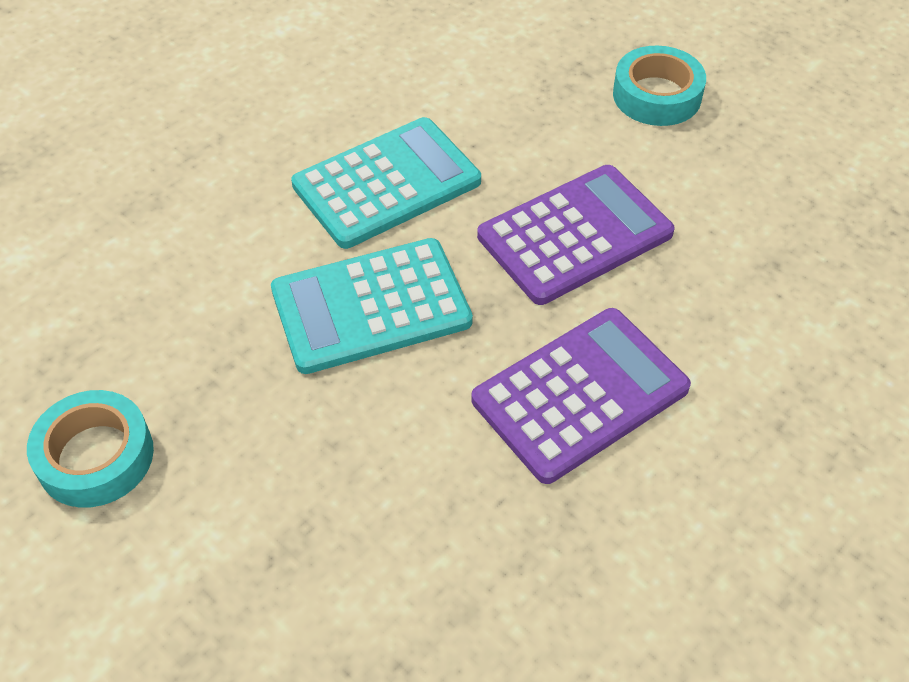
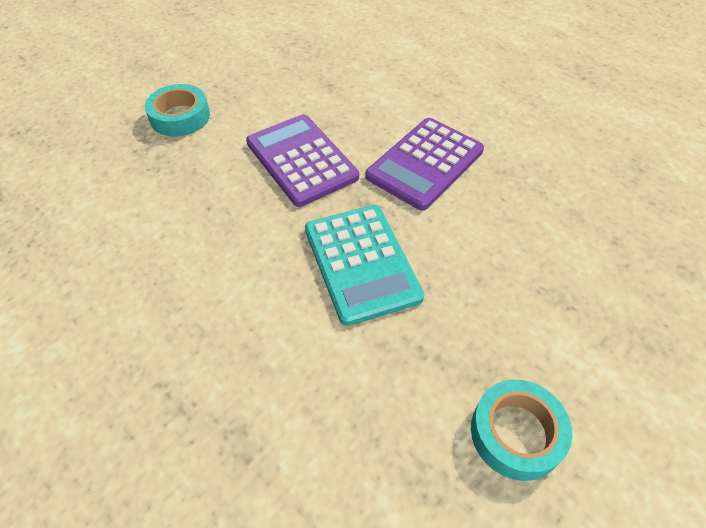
camera: 90 degrees left, 0 degrees up
(386, 183) = (240, 258): turquoise calculator -> none
(580, 394) = (425, 163): purple calculator -> purple calculator turned 105 degrees counterclockwise

